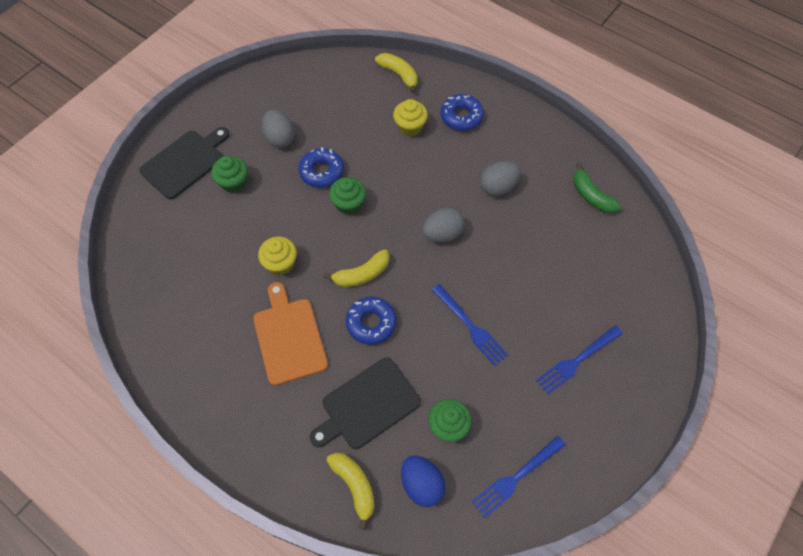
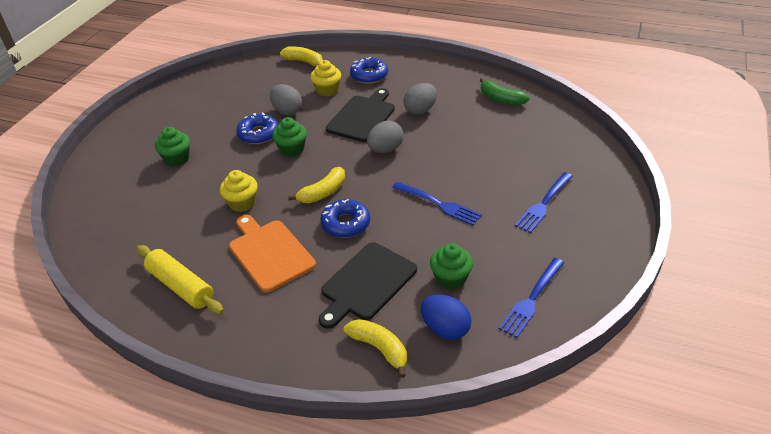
camera: 15 degrees left, 20 degrees down
(185, 162) = (125, 155): black cutting board -> black cutting board (362, 117)
(199, 352) = (181, 286): none -> yellow rolling pin
(280, 138) = (211, 121): grey egg -> grey egg (287, 111)

